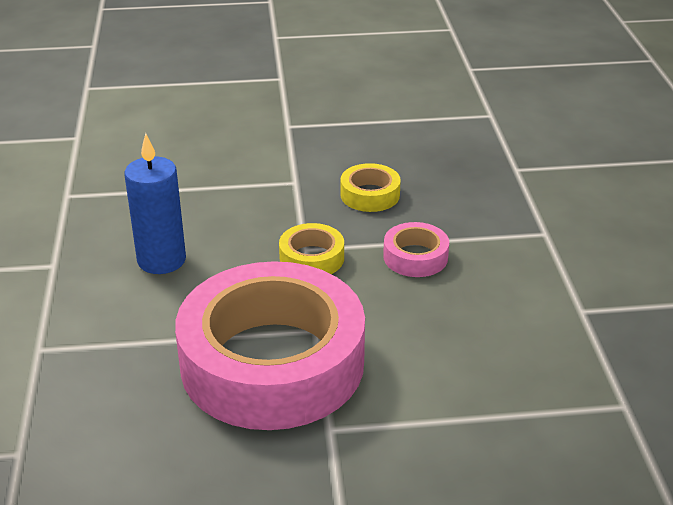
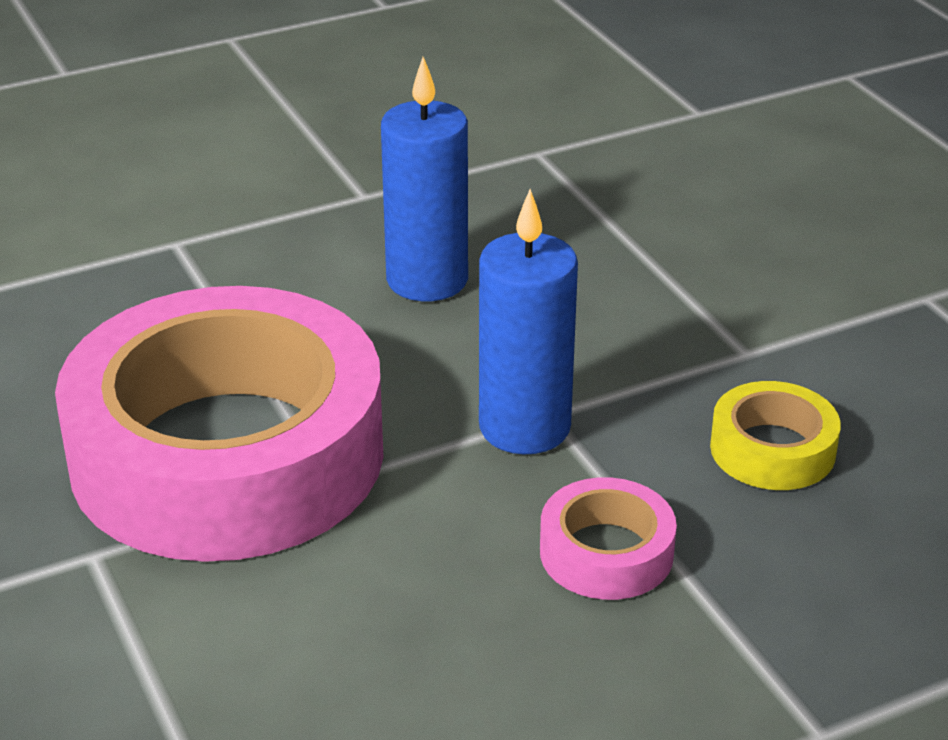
camera: 70 degrees right, 0 degrees up
(311, 258) = (524, 427): yellow tape -> blue candle

